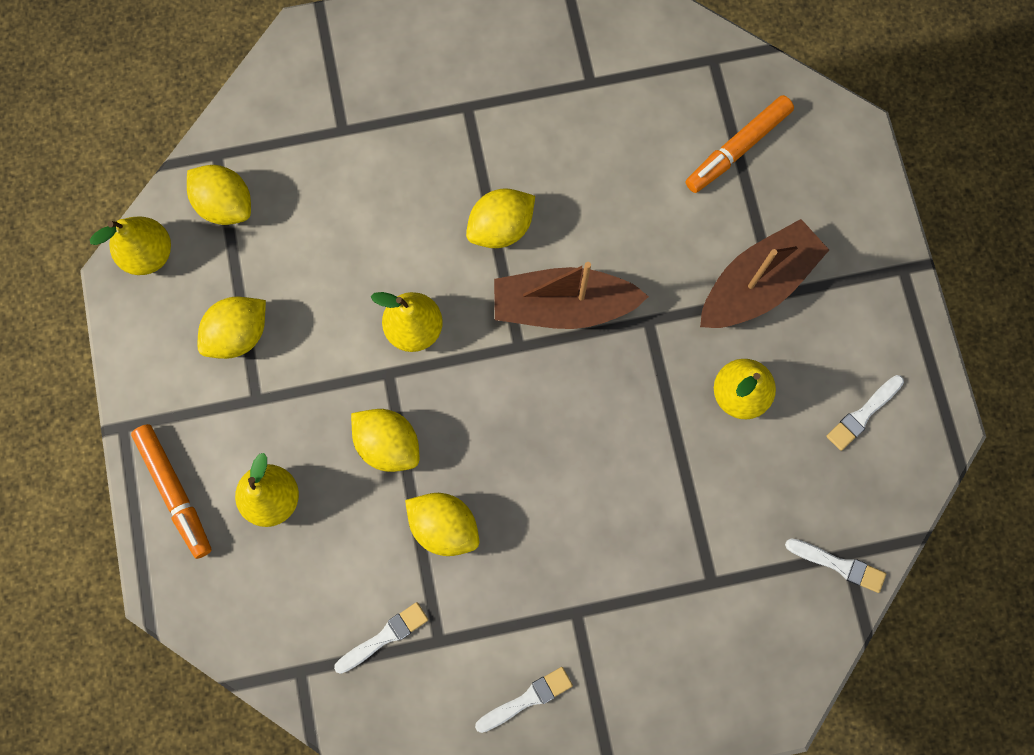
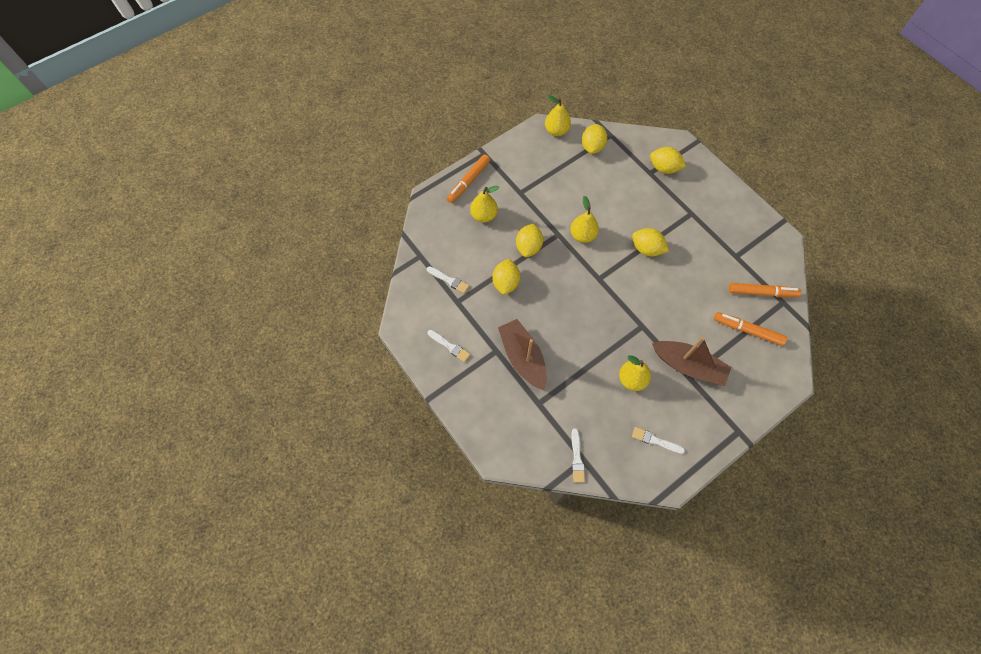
camera: 65 degrees right, 10 degrees down
(238, 334) = (542, 175): yellow lemon -> yellow lemon (664, 168)
(563, 306) = (627, 288): brown boat -> brown boat (523, 358)
(680, 83) = (762, 292): none -> orange marker

